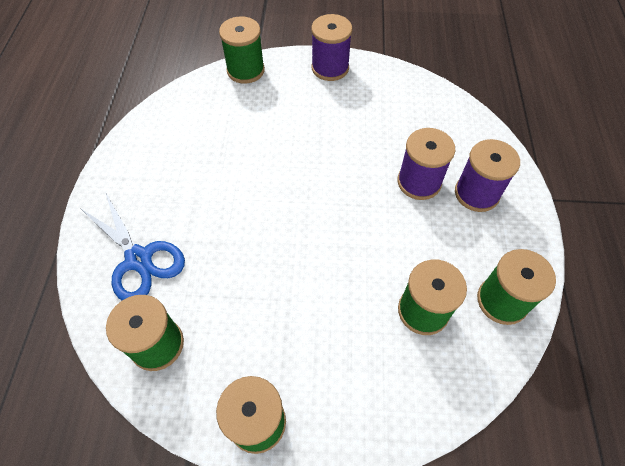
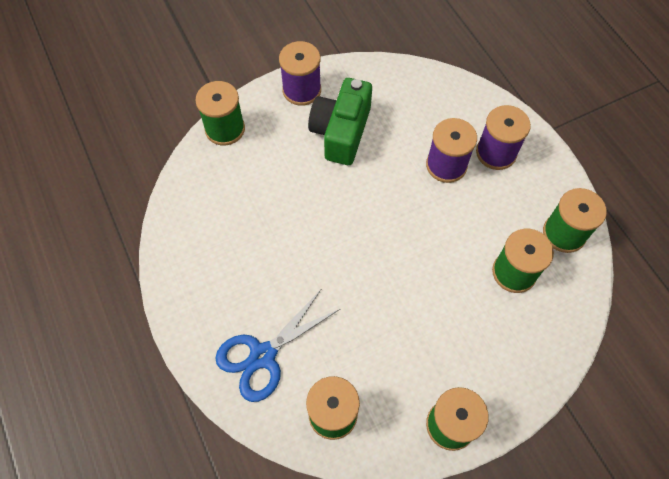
camera: 30 degrees left, 5 degrees up
(139, 259) = (263, 355): blue scissors -> blue scissors turned 120 degrees clockwise
(340, 113) = (341, 132): none -> green camera

